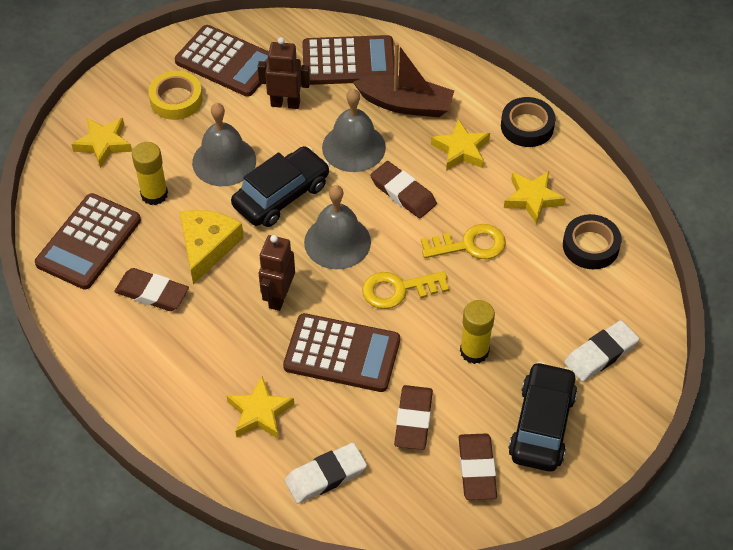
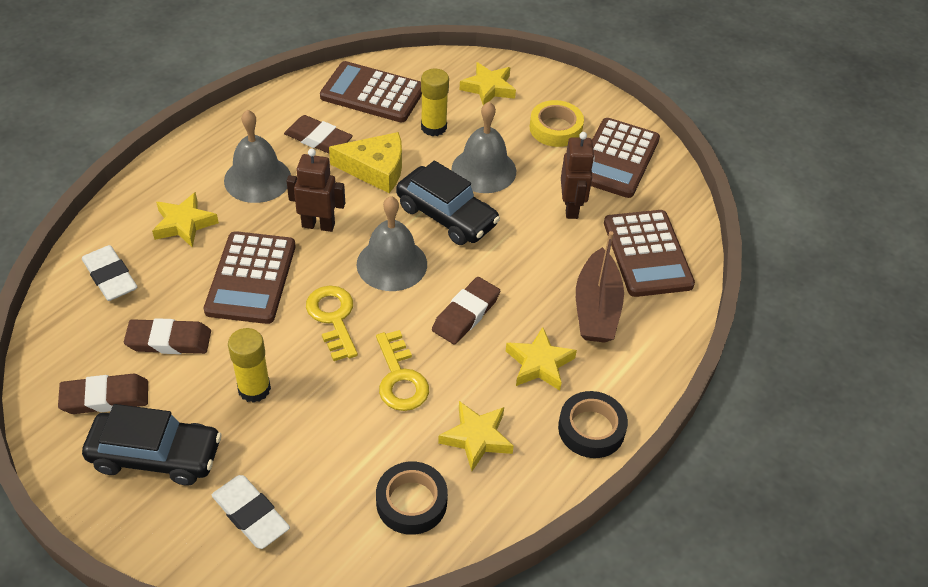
camera: 80 degrees right, 5 degrees down
(152, 293) = (318, 139): brown eraser -> brown eraser turned 75 degrees counterclockwise
(353, 147) = (523, 267): grey bell -> grey bell (257, 179)

